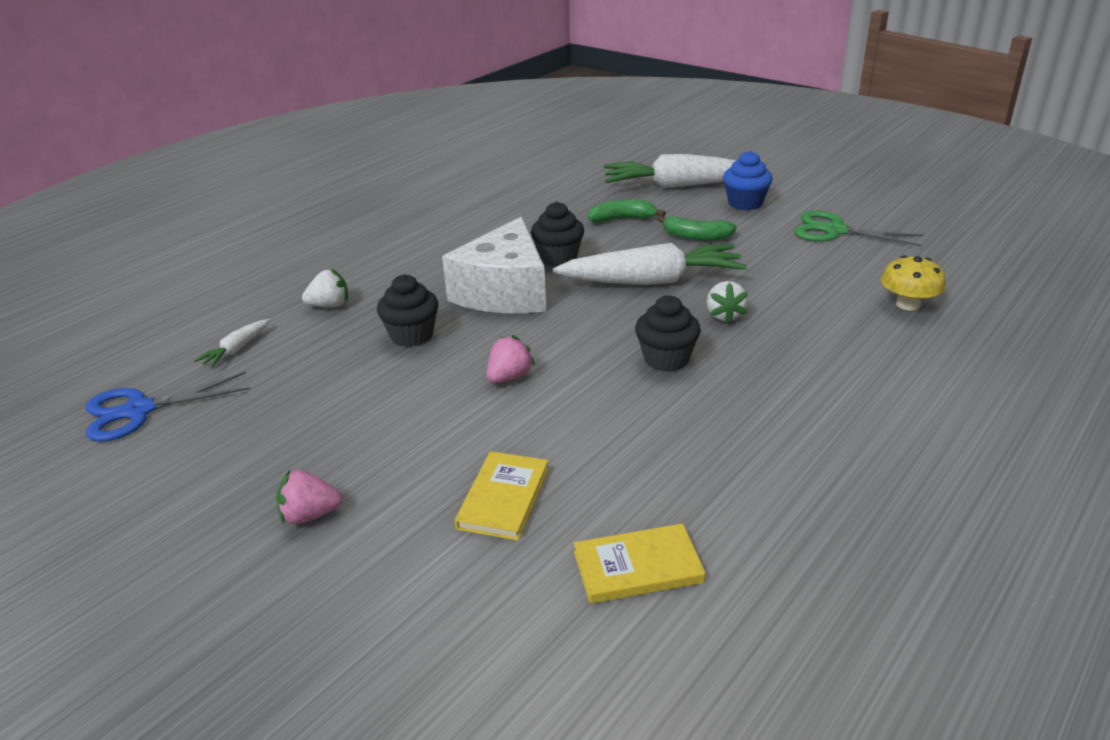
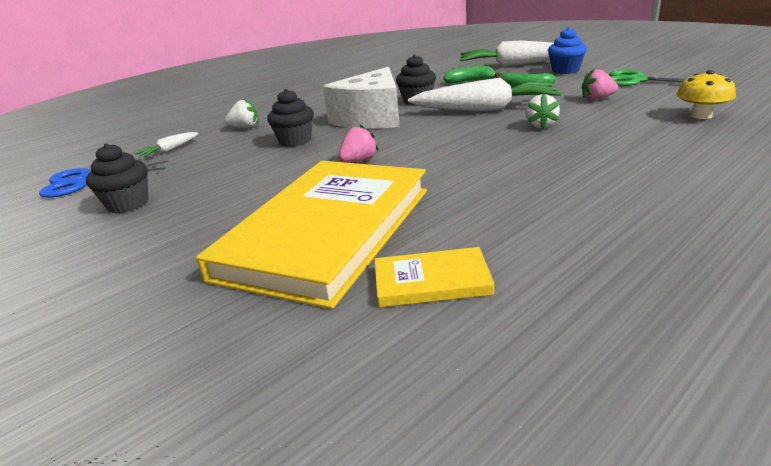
camera: 10 degrees right, 5 degrees down
(310, 515) = (168, 241): pink strawberry -> pink strawberry (597, 98)
(503, 498) = (327, 232): yellow book -> yellow book, size x2.40
(666, 359) = (488, 149): black cupcake -> black cupcake (128, 204)

